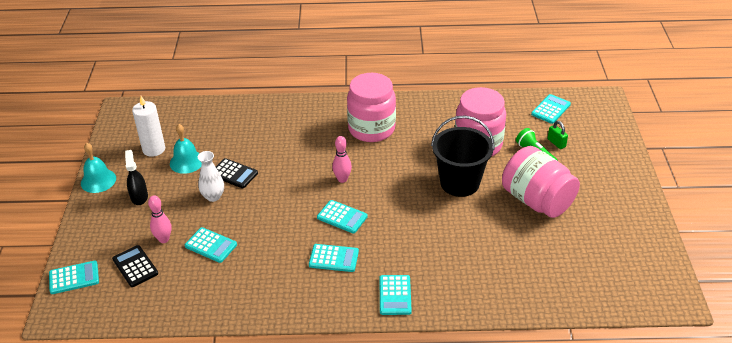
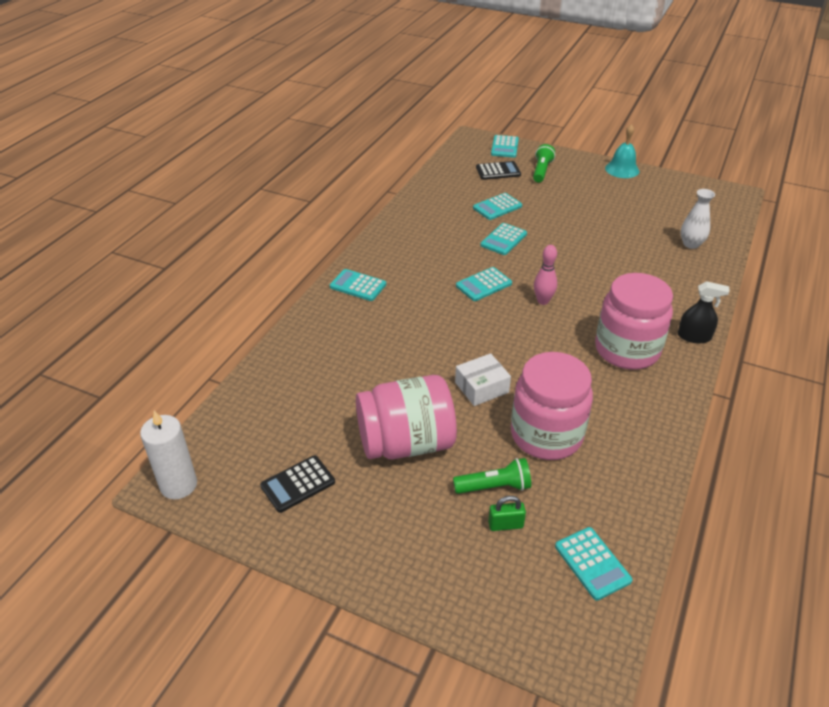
camera: 115 degrees right, 0 degrees up
(122, 234) = (541, 171): none -> green flashlight
(139, 197) = (586, 184): black spray bottle -> black spray bottle (694, 336)
(154, 149) = (657, 201): white candle -> white candle (178, 485)
(164, 239) = (521, 187): pink bowling pin -> none
(186, 162) = (626, 215): turquoise bell -> none
(213, 196) = (563, 220): white vase -> white vase (691, 244)
(234, 174) = (592, 237): black calculator -> black calculator (298, 484)
(333, 258) = (431, 265): turquoise calculator -> turquoise calculator (503, 240)
(459, 183) = (481, 387): black bucket -> white box

